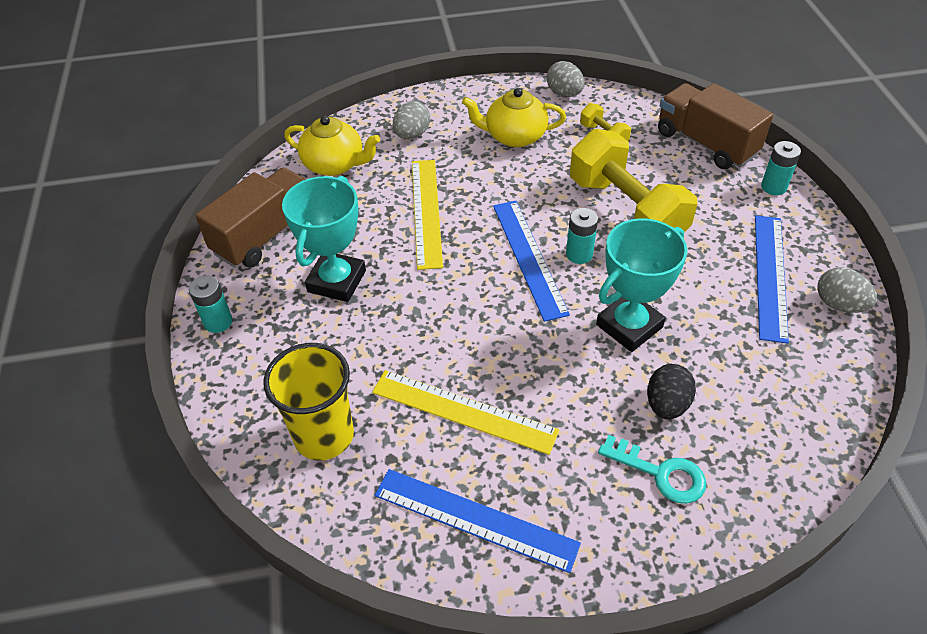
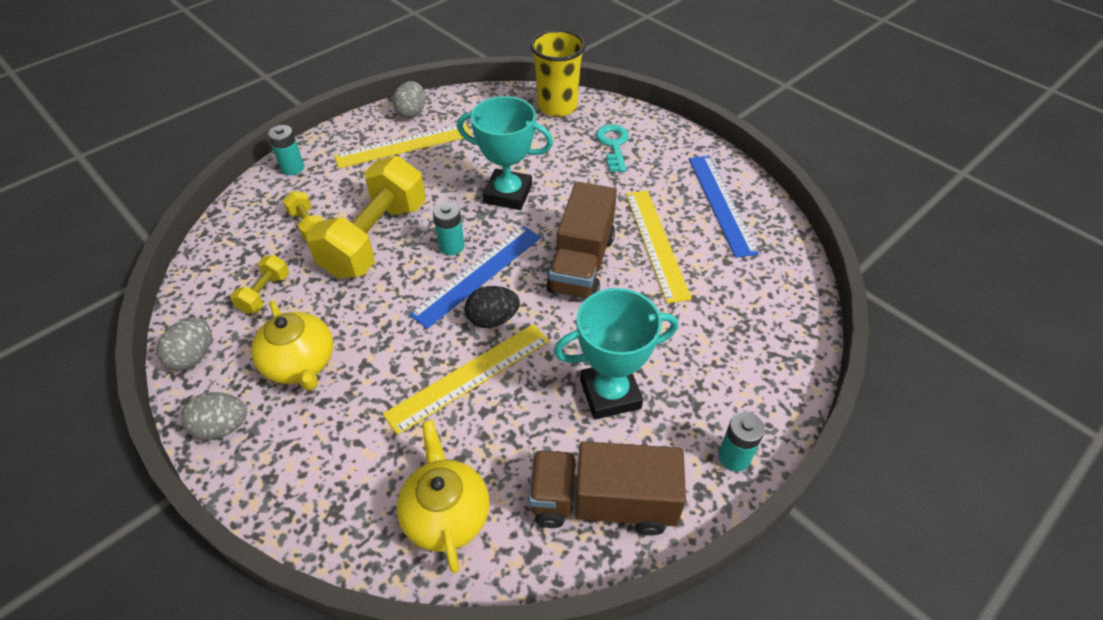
camera: 125 degrees left, 0 degrees up
(324, 436) = (749, 306): yellow cup -> yellow cup (557, 107)
(412, 135) = (344, 465): grey egg -> grey egg (222, 427)
(666, 404) = (561, 157): black egg -> black egg (493, 319)
(675, 176) = (308, 225): none -> yellow dumbbell
(706, 143) = (246, 221): brown truck -> brown truck (581, 263)
(770, 276) = (404, 146): blue ruler -> yellow ruler

